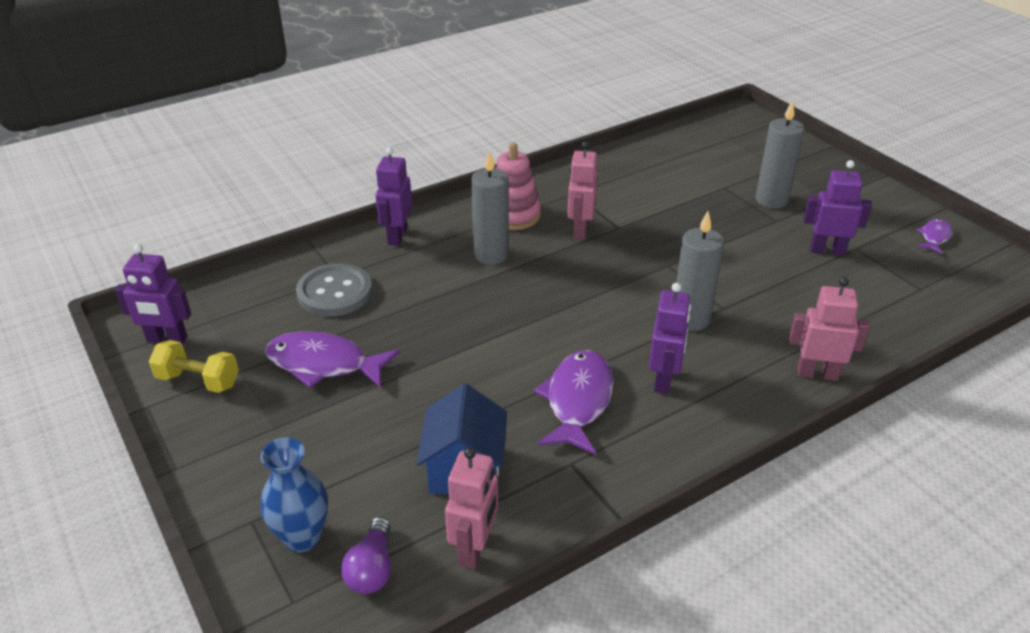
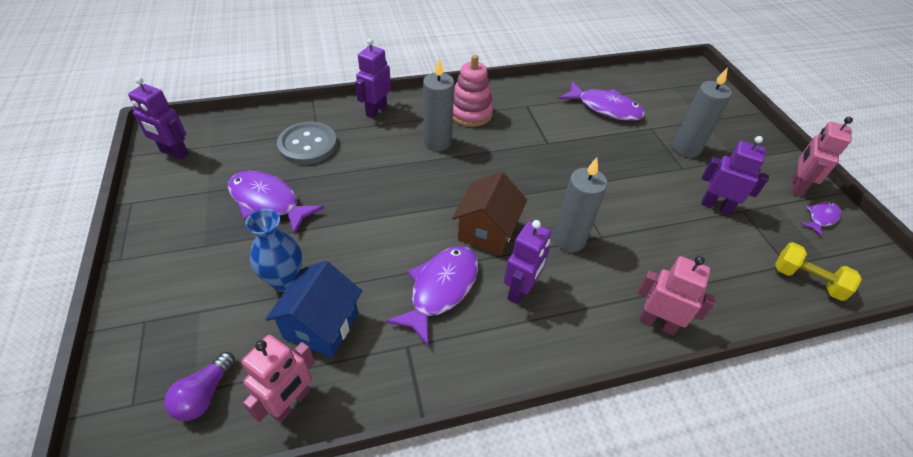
camera: 15 degrees right, 10 degrees up
(198, 381) = (176, 191): yellow dumbbell -> yellow dumbbell (807, 280)
(302, 537) = (171, 348): blue vase -> blue vase (284, 280)
(580, 230) = (516, 138): pink robot -> pink robot (796, 186)
(598, 332) = (487, 231): none -> brown house
(664, 177) = (605, 108): none -> purple fish

